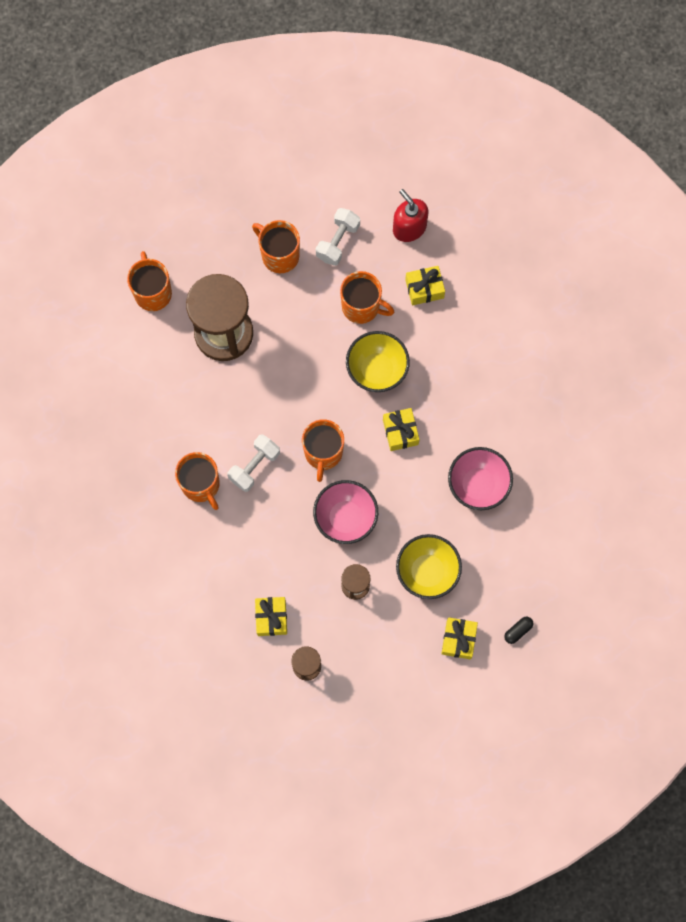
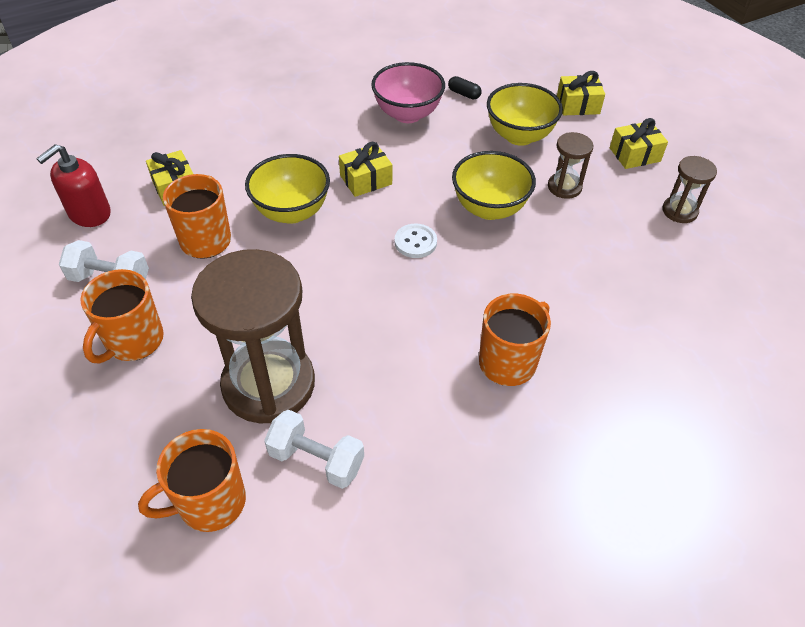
camera: 105 degrees left, 25 degrees down
(254, 466) = (458, 307): white dumbbell -> white dumbbell (316, 460)
(271, 618) = (644, 252): yellow gift -> yellow gift (634, 154)
(323, 453) = (415, 242): orange mug -> white button
(345, 518) = (489, 208): pink bowl -> yellow bowl
(518, 631) = (546, 70): black capsule -> black capsule (464, 94)

